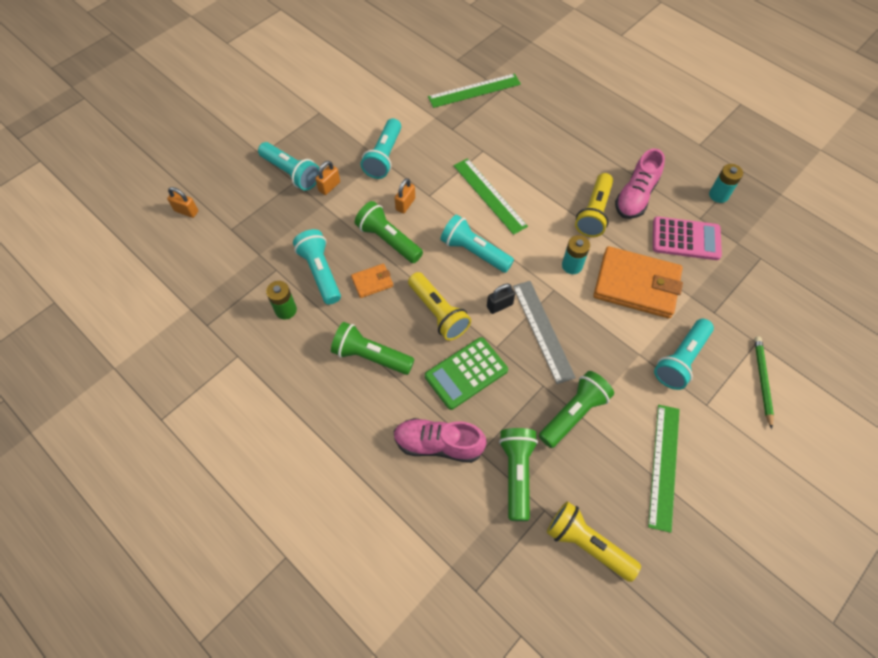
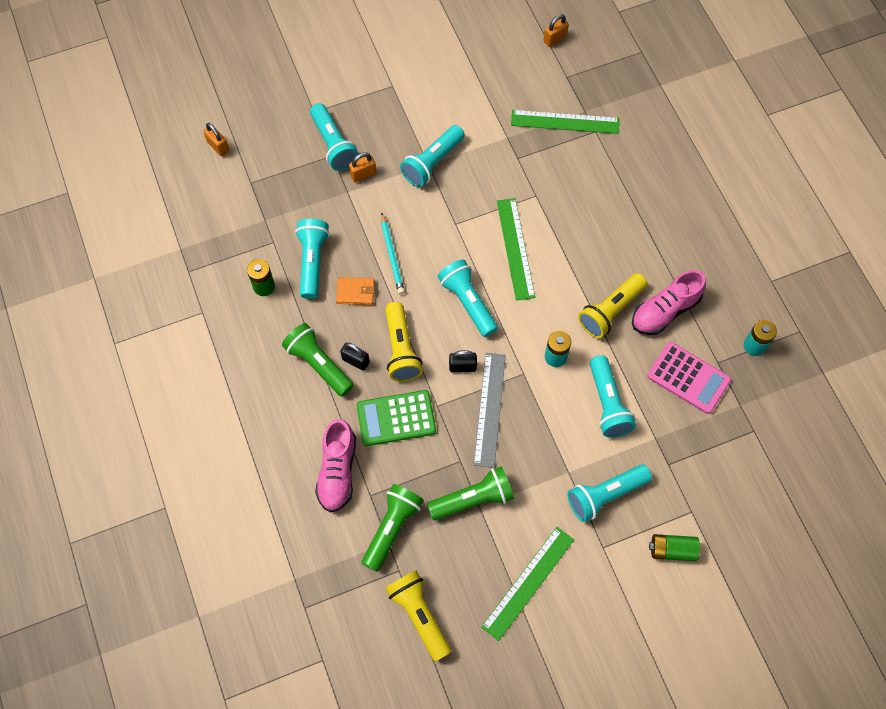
camera: 25 degrees right, 5 degrees up
(388, 240) = (392, 255): green flashlight -> turquoise pencil
(403, 339) = (355, 361): none -> black padlock
(405, 204) = (427, 224): orange padlock -> orange padlock (554, 39)
(438, 444) = (337, 471): pink shoe -> pink shoe turned 120 degrees counterclockwise
(636, 285) = (608, 403): orange wallet -> turquoise flashlight
(762, 381) = (672, 550): green pencil -> green battery

